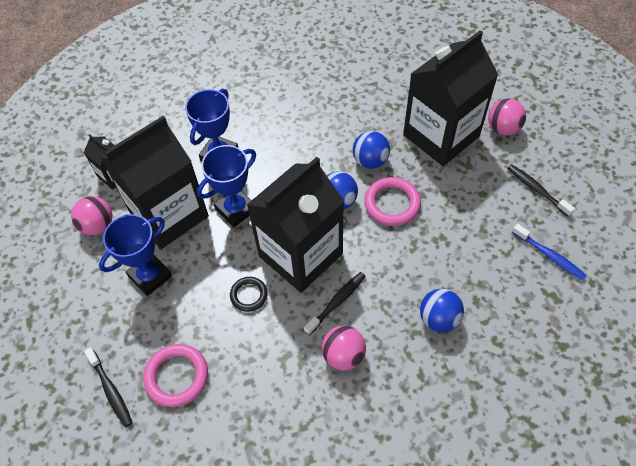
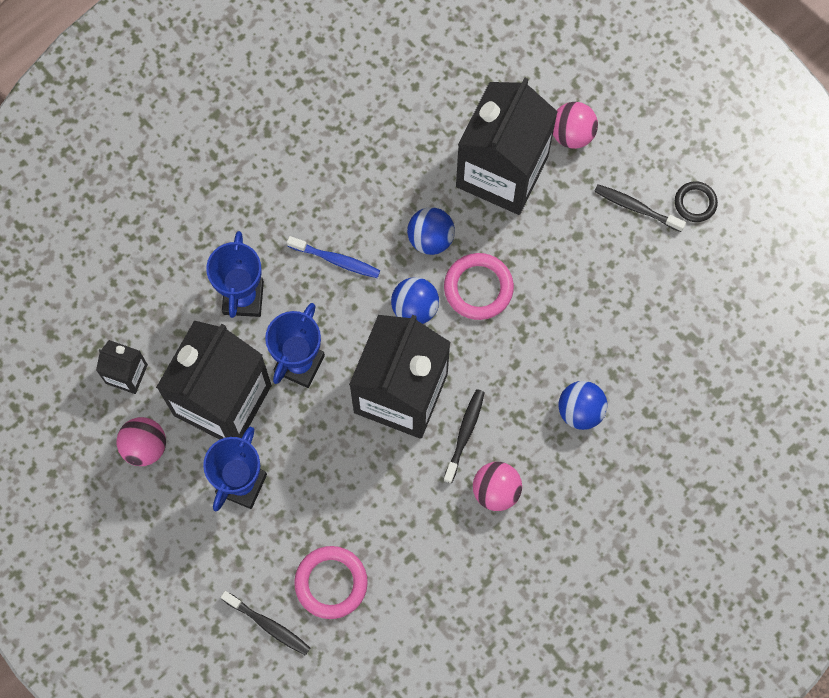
camera: 25 degrees left, 15 degrees up
(249, 295) = (364, 463): black ring -> black ring (695, 203)
(549, 256) = (674, 290): blue toothbrush -> blue toothbrush (336, 260)

